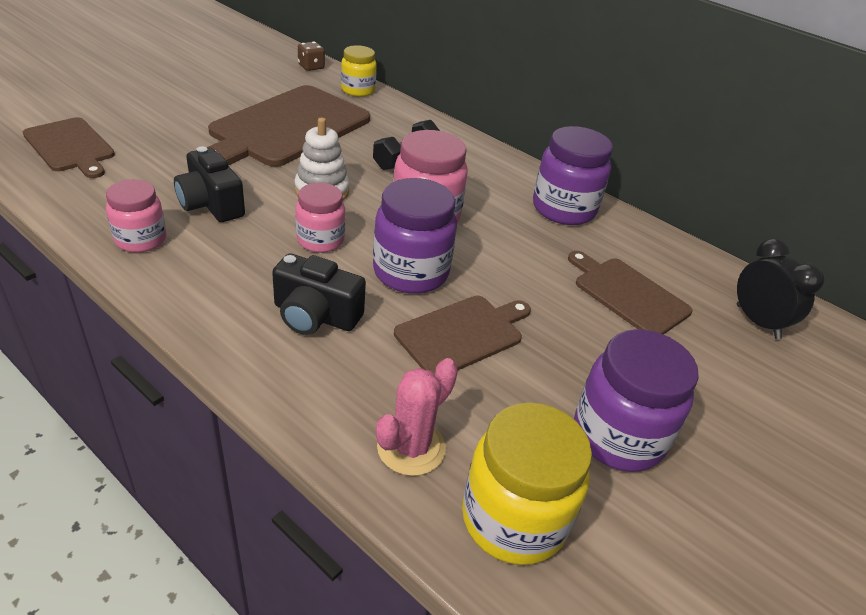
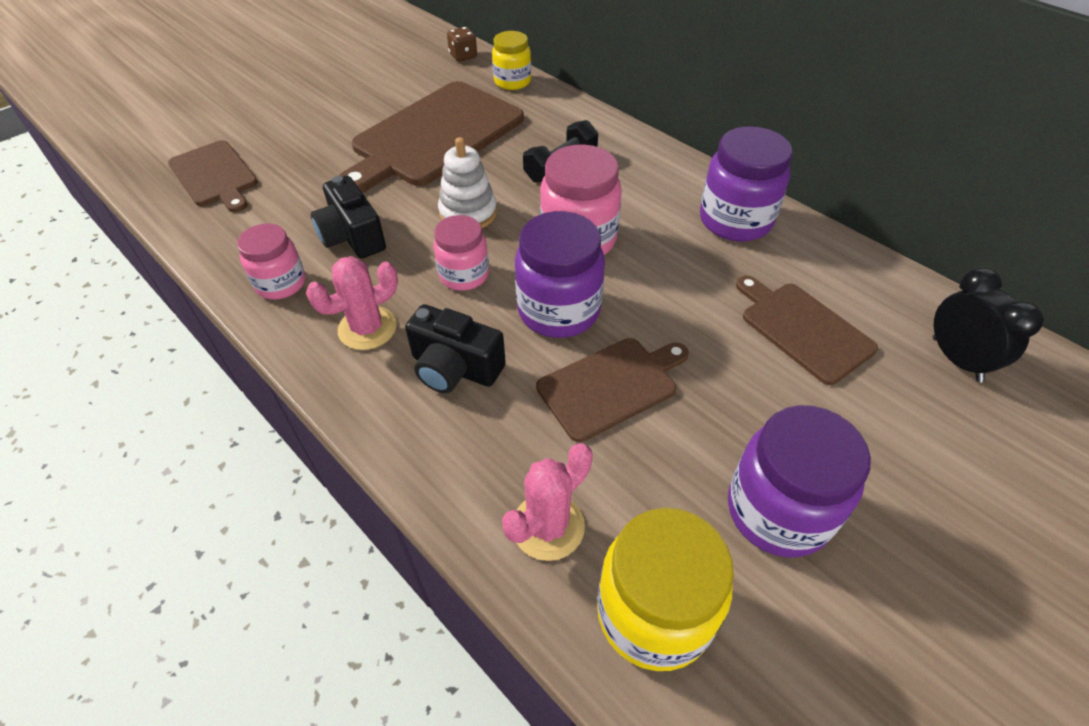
camera: 10 degrees right, 10 degrees up
(229, 280) = (367, 328): none -> pink cactus

